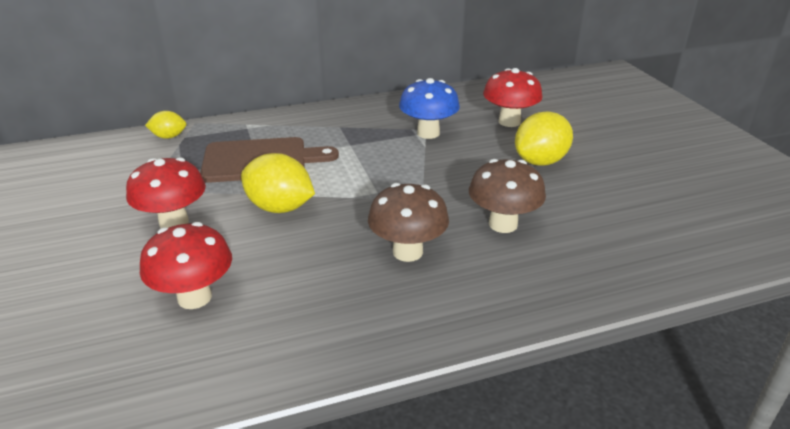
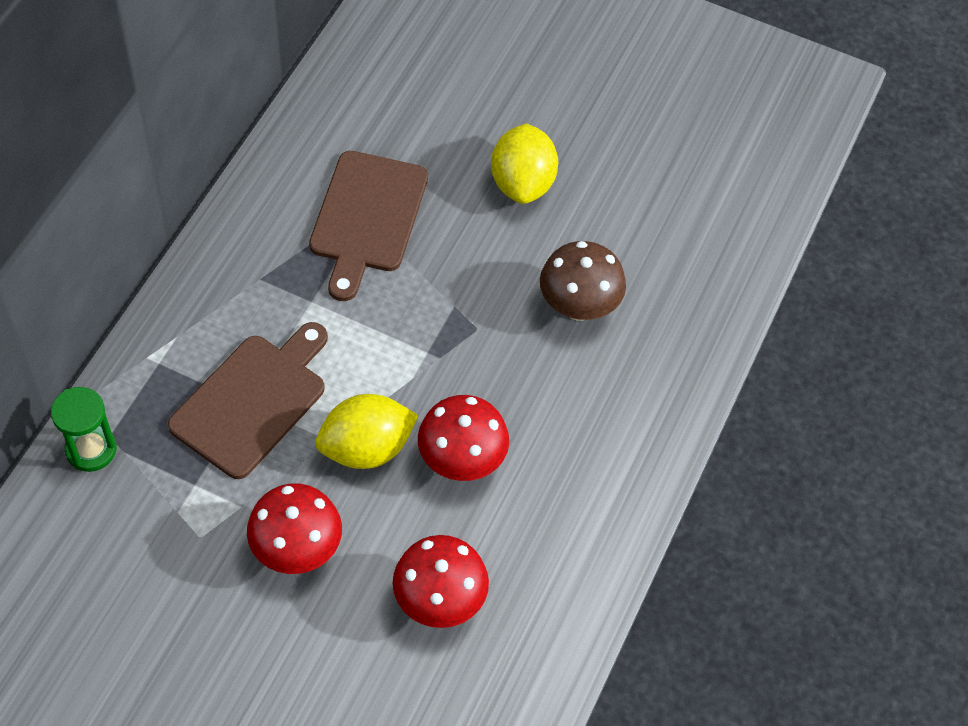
camera: 50 degrees left, 25 degrees up
(169, 137) = (91, 449): yellow lemon -> green hourglass
(407, 252) = (541, 406): brown mushroom -> none
(428, 133) = (367, 217): blue mushroom -> brown cutting board
(509, 122) = (426, 131): red mushroom -> red mushroom (462, 461)

